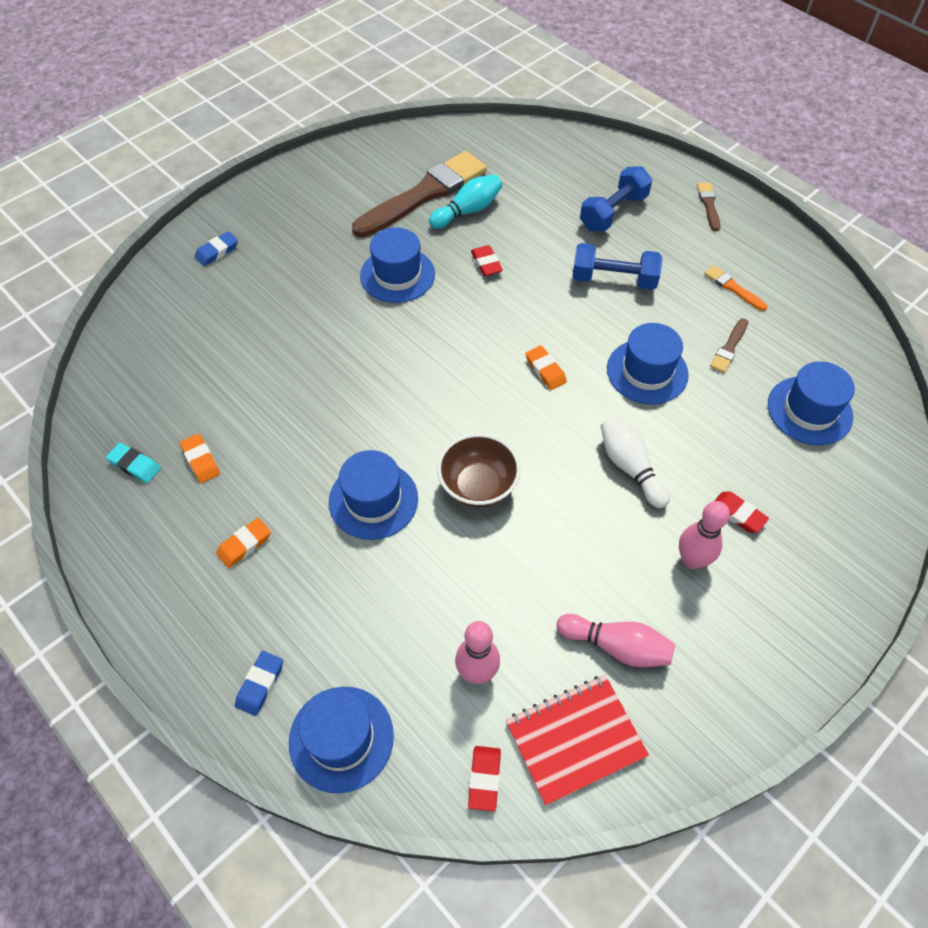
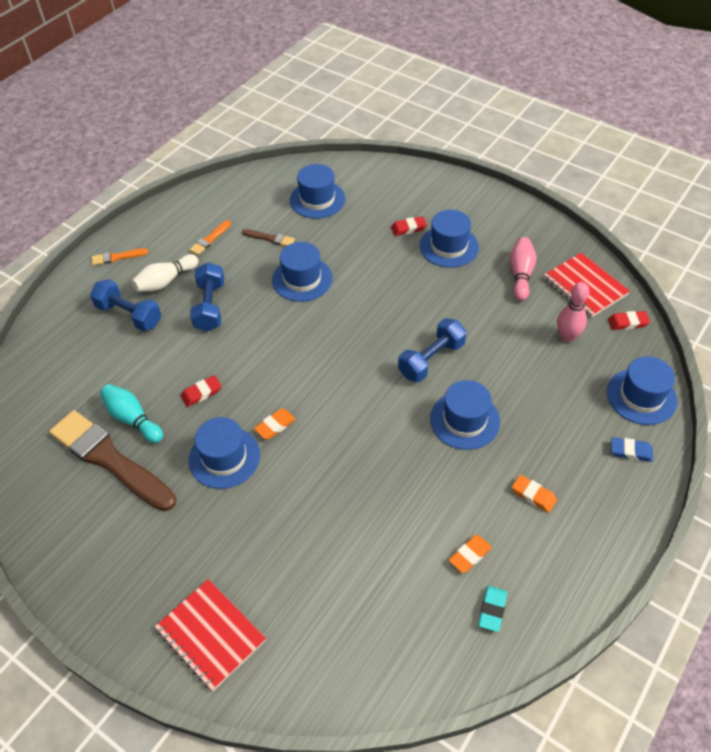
camera: 100 degrees left, 5 degrees down
(217, 251) = (211, 635): blue eraser -> red notebook
(478, 486) = (431, 359): brown bowl -> blue dumbbell
(545, 370) = (314, 336): orange eraser -> orange eraser (275, 426)
(630, 467) = (389, 280): white bowling pin -> white bowling pin (166, 281)
(692, 560) = (449, 246): pink bowling pin -> blue hat
(708, 205) = (117, 257): brown brush -> orange brush
(738, 514) = (408, 228): red eraser -> red eraser turned 45 degrees clockwise

